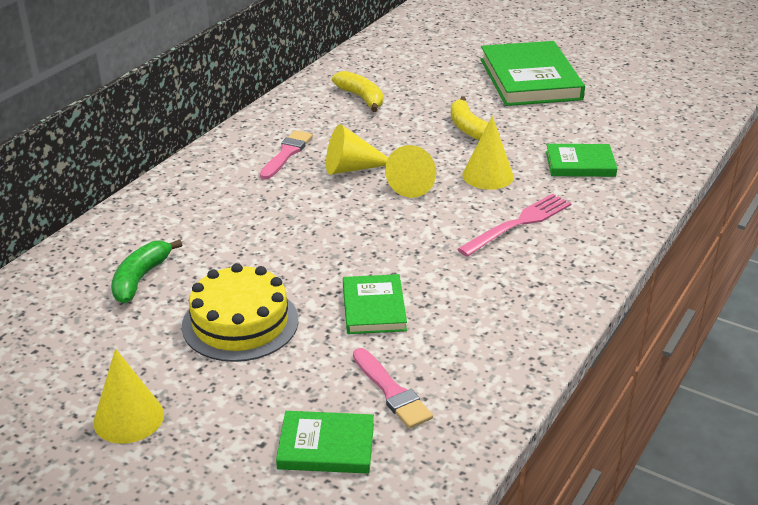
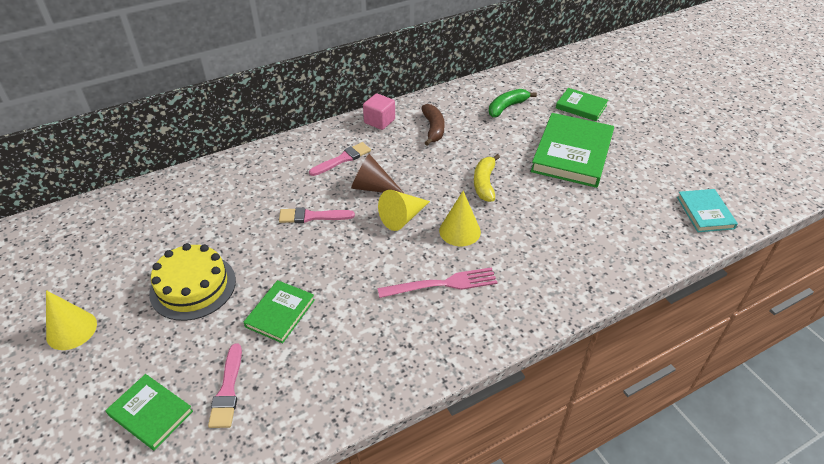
camera: 30 degrees right, 10 degrees up
(140, 278) = (171, 225): green banana -> green banana (507, 107)
(291, 108) = (379, 121): none -> pink cube
(311, 214) = (312, 216): none -> pink brush
(351, 168) = (372, 187): yellow cone -> brown cone
(361, 98) = (433, 129): yellow banana -> brown banana
(580, 164) = (539, 248): green book -> green book (581, 106)
(697, 91) = (705, 212): none -> turquoise book

